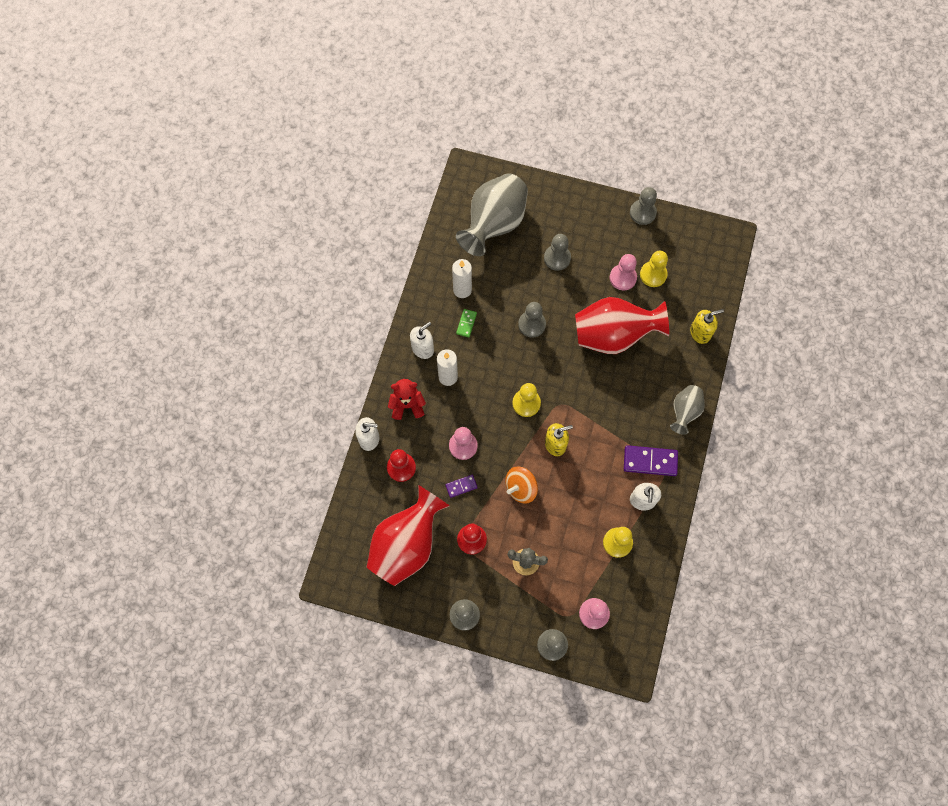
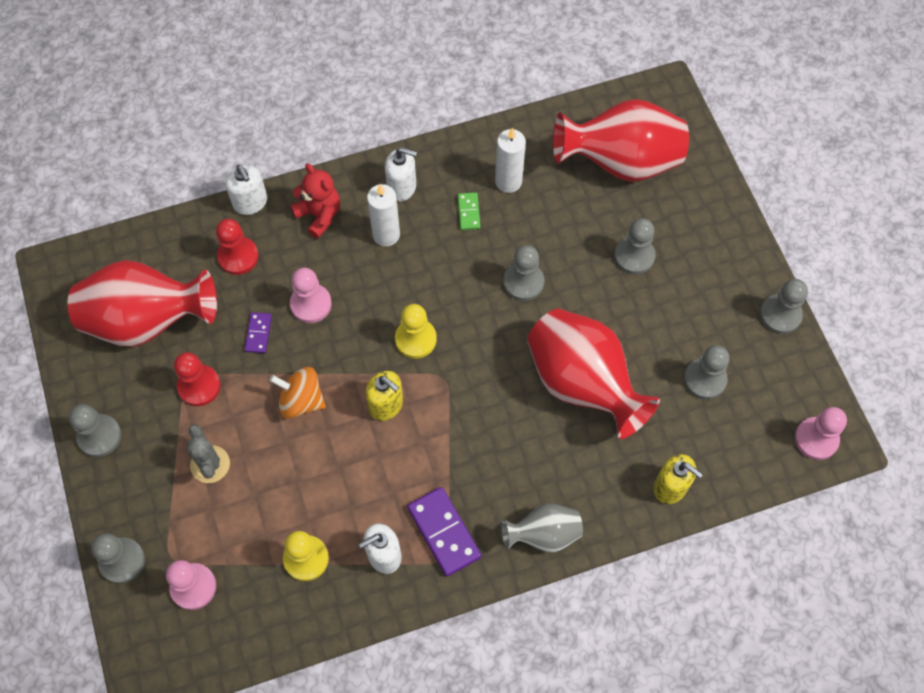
camera: 55 degrees right, 5 degrees down
(461, 486) = (258, 333): purple domino -> purple domino turned 60 degrees clockwise
(466, 323) = (469, 212): green domino -> green domino turned 75 degrees counterclockwise
(494, 224) = (620, 162): grey vase -> red vase
(623, 278) = (670, 346): pink pawn -> pink pawn (816, 439)
(653, 274) = (705, 379): yellow pawn -> grey pawn

